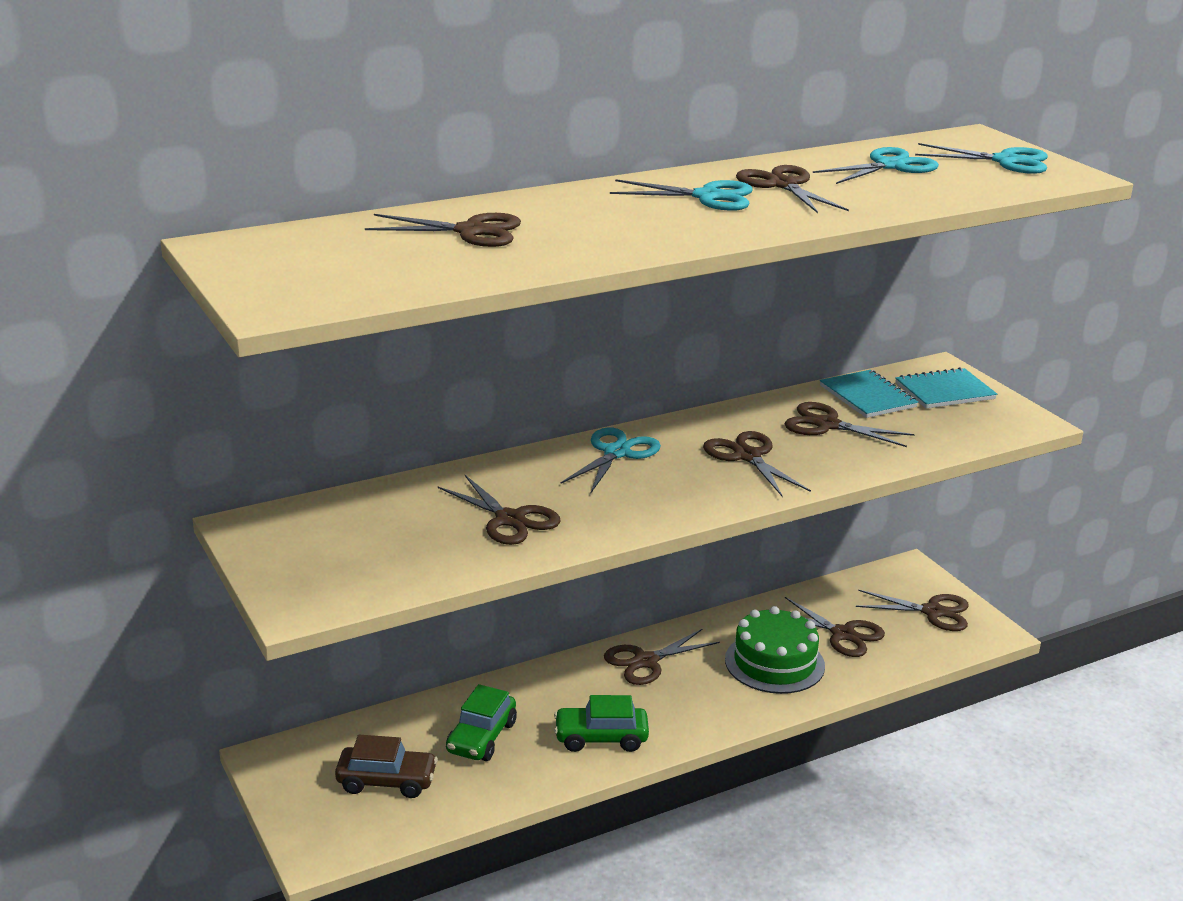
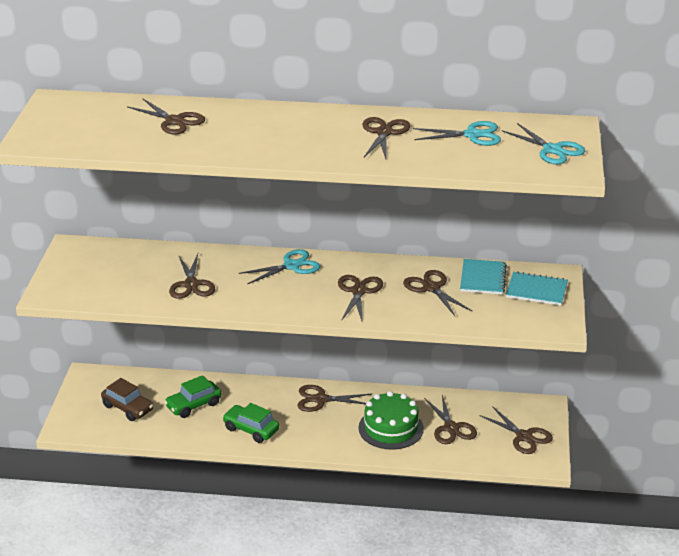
camera: 35 degrees right, 5 degrees up
(707, 197) = (328, 130): turquoise scissors -> none

